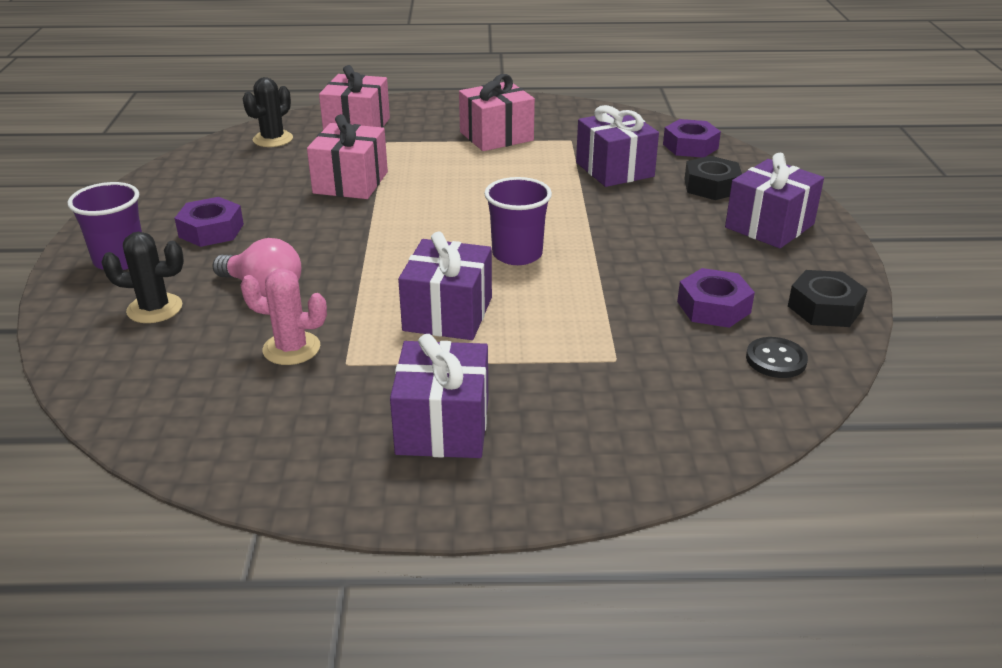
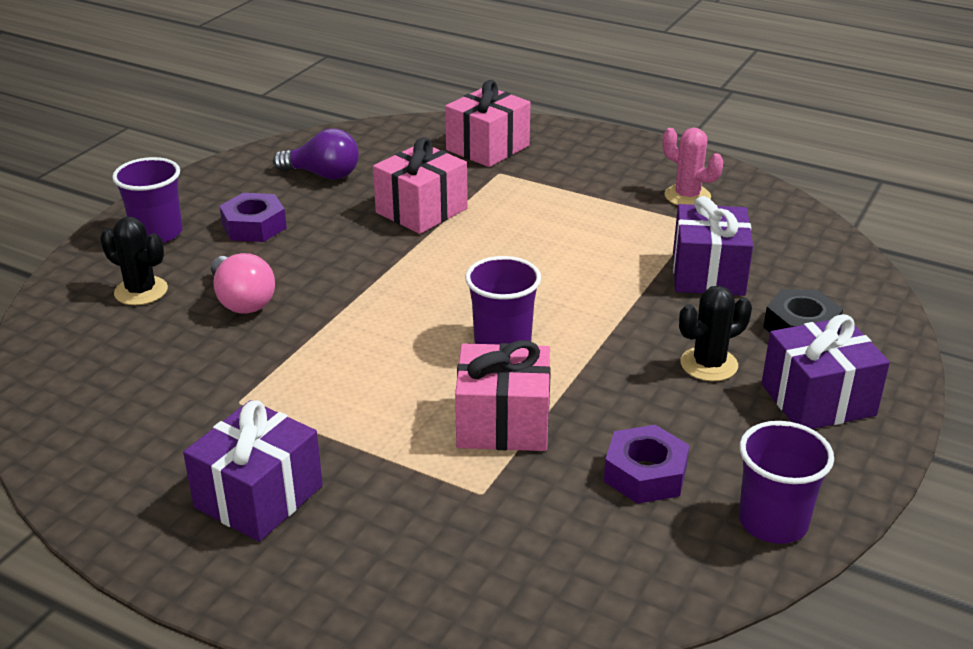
camera: 30 degrees right, 0 degrees up
(234, 177) = (323, 175): none -> purple light bulb
(273, 139) = (396, 141): black cactus -> black cactus (709, 364)
(291, 348) = (209, 370): pink cactus -> pink cactus (687, 196)
(448, 314) = (373, 384): purple gift -> none
(496, 136) = (618, 196): pink gift -> pink gift (503, 423)
(690, 146) = (830, 269): purple nut -> none
(776, 360) = (649, 560): black button -> none
(824, 308) = (773, 522): black nut -> purple cup

